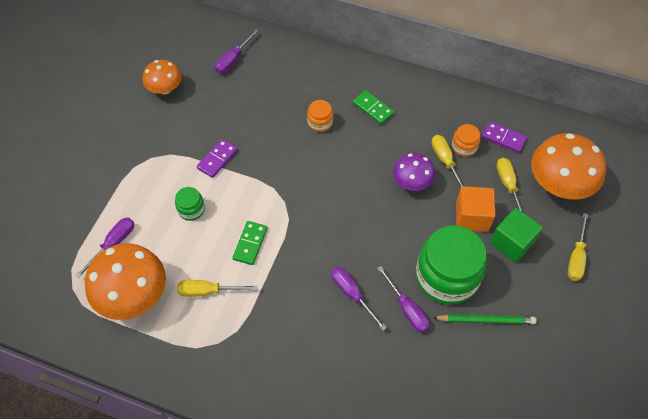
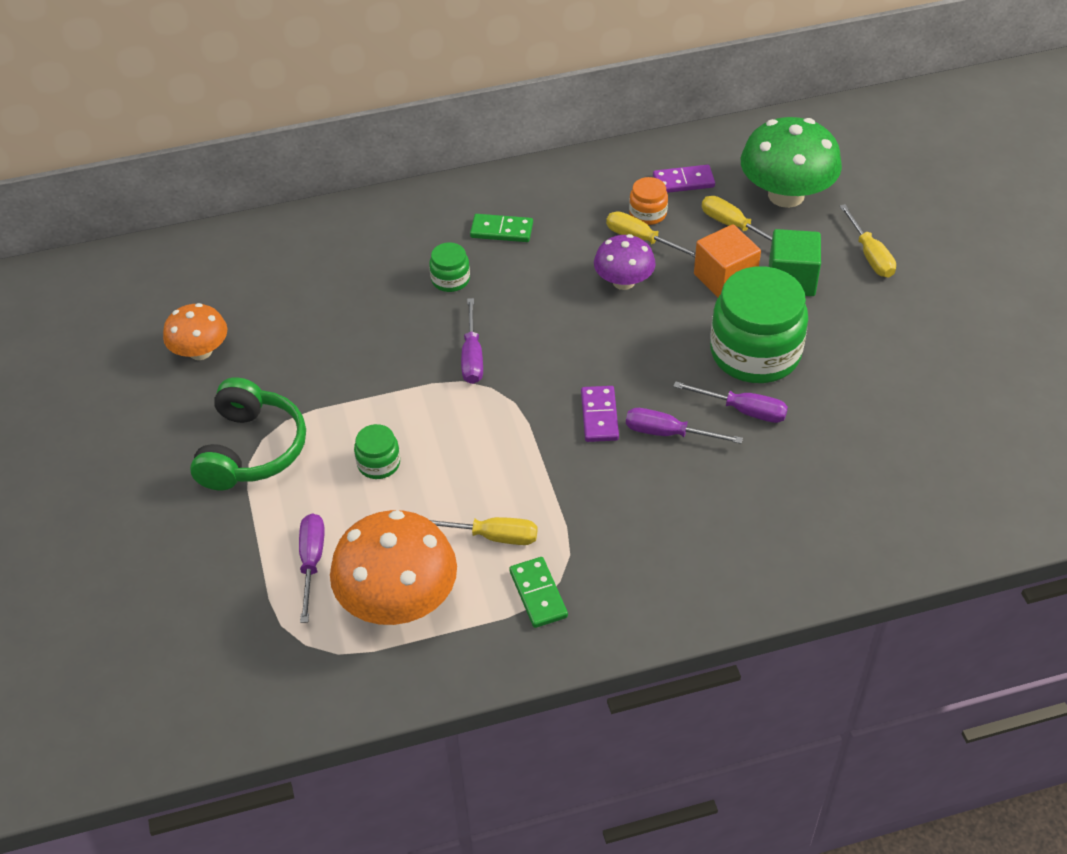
camera: 35 degrees left, 10 degrees down
(141, 160) = (251, 450): none -> green headphones
(208, 291) = (491, 536): yellow screwdriver -> yellow screwdriver turned 135 degrees counterclockwise
(217, 159) = (357, 390): purple domino -> purple domino (599, 416)
(233, 59) = (264, 270): purple screwdriver -> purple screwdriver (472, 356)
(250, 244) = (493, 455): green domino -> green domino (538, 594)
(320, 122) = (450, 279): orange jar -> green jar
(486, 320) = (837, 369): green pencil -> none
(559, 184) = (786, 195): orange mushroom -> green mushroom

